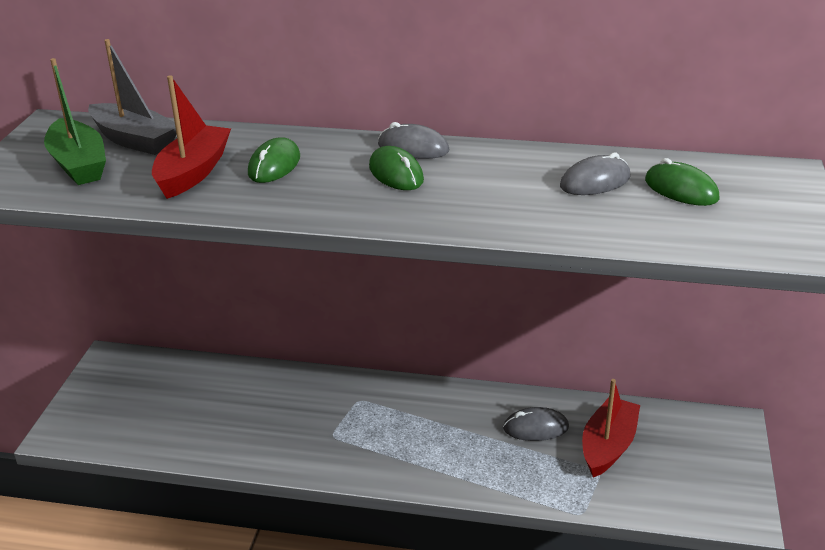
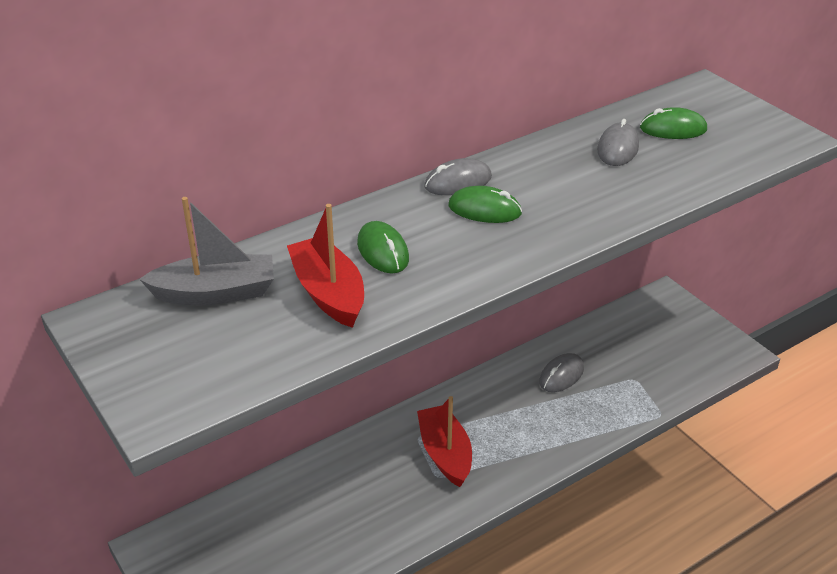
camera: 45 degrees left, 5 degrees up
(79, 164) = (209, 343): green boat -> none
(608, 446) = (618, 358): red boat -> red boat (445, 453)

